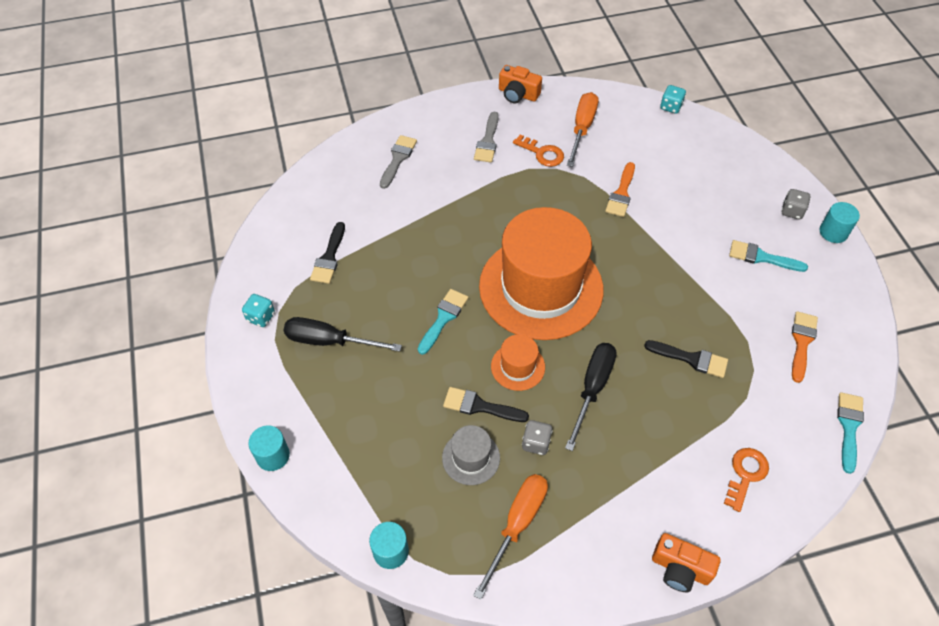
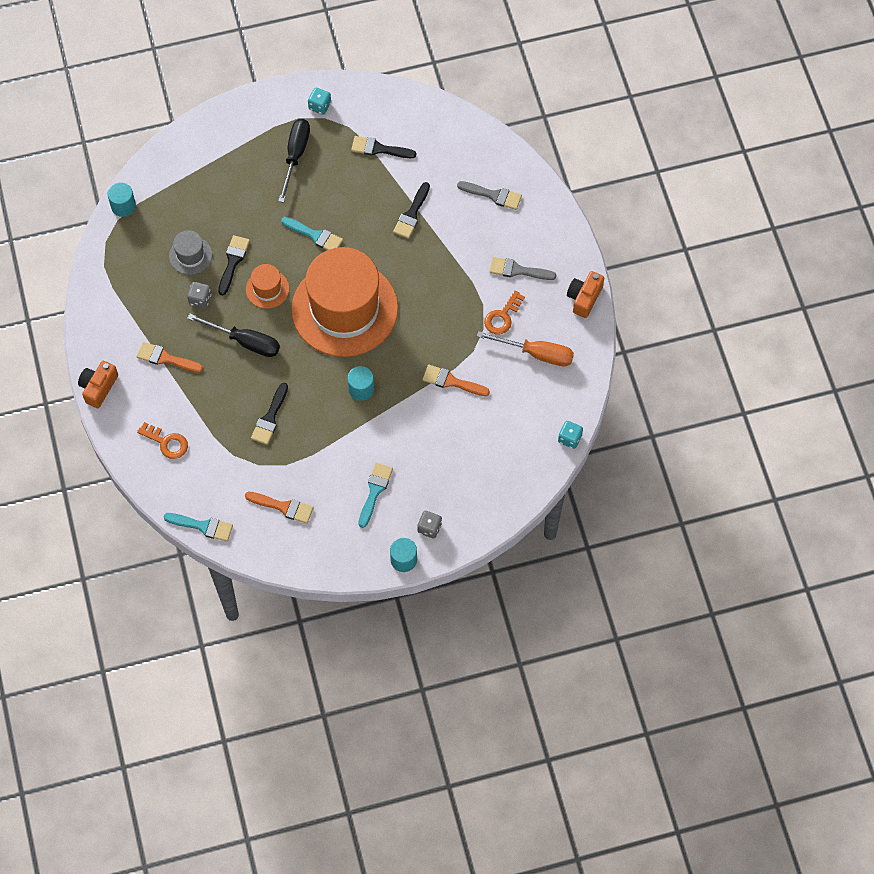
camera: 90 degrees right, 10 degrees up
(273, 455) = (199, 128): turquoise cylinder -> turquoise cylinder (361, 389)
(418, 227) = (412, 214): none -> black brush
(517, 525) = (137, 285): orange screwdriver -> none
(625, 481) = (166, 358): none -> orange brush

